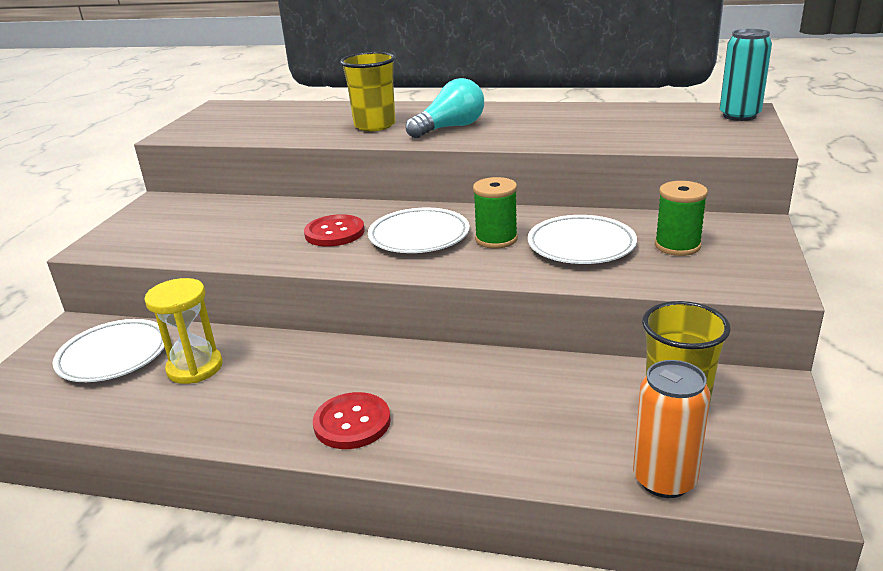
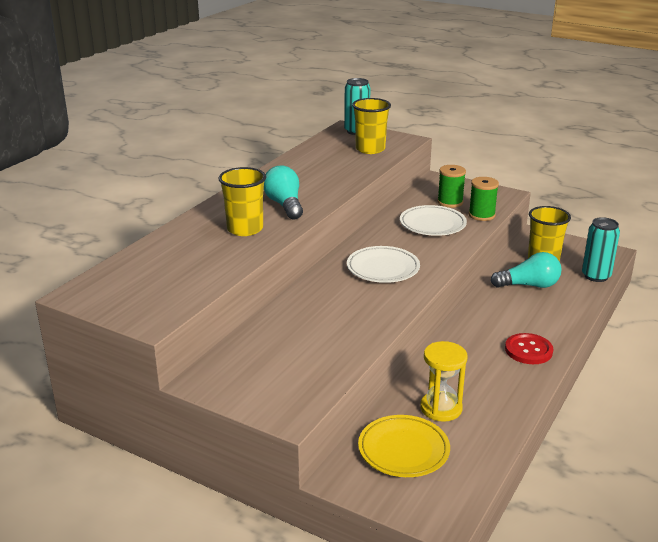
camera: 75 degrees left, 0 degrees up
(113, 356) = (403, 450): white plate -> yellow plate
(334, 233) = (352, 298): red button -> none
(496, 239) = (406, 245): green spool -> green spool (481, 215)
(562, 400) = (529, 285): none -> turquoise light bulb
(664, 480) = (596, 276): orange can -> turquoise can
(682, 132) = (370, 149): none -> yellow cup

